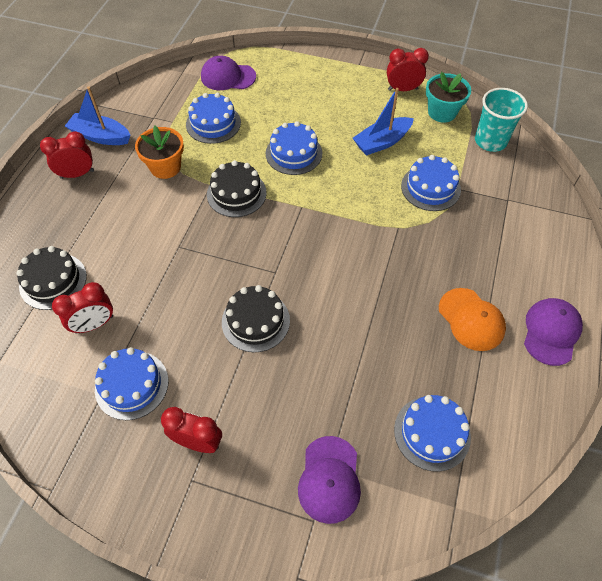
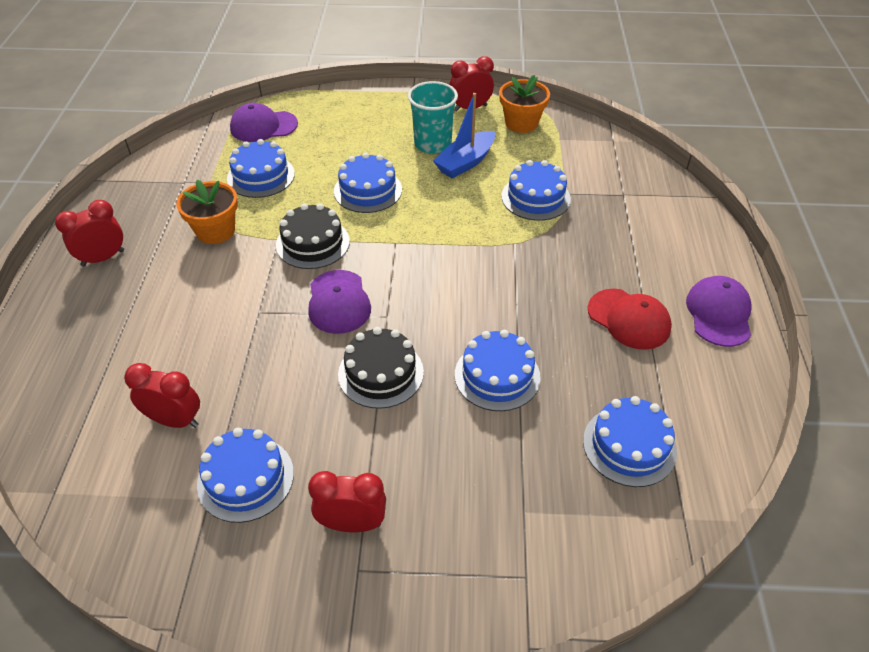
camera: 15 degrees left, 10 degrees down
(53, 281) = (104, 382): black cake -> none
(94, 324) = (175, 420): red clock -> red clock turned 120 degrees counterclockwise
(101, 136) = (122, 212): blue boat -> none
(329, 479) = (529, 525): purple cap -> purple cap (338, 302)
(345, 345) = (497, 375): none -> blue cake
(442, 112) = (521, 123): turquoise flower pot -> orange flower pot
(471, 319) = (629, 319): orange cap -> red cap
(490, 141) = (583, 142): turquoise cup -> turquoise cup (432, 144)

